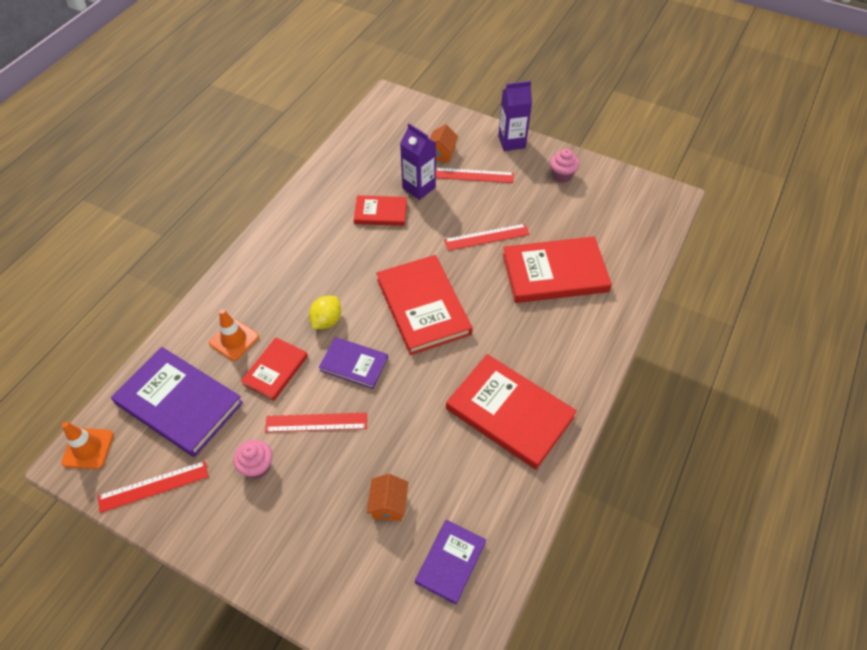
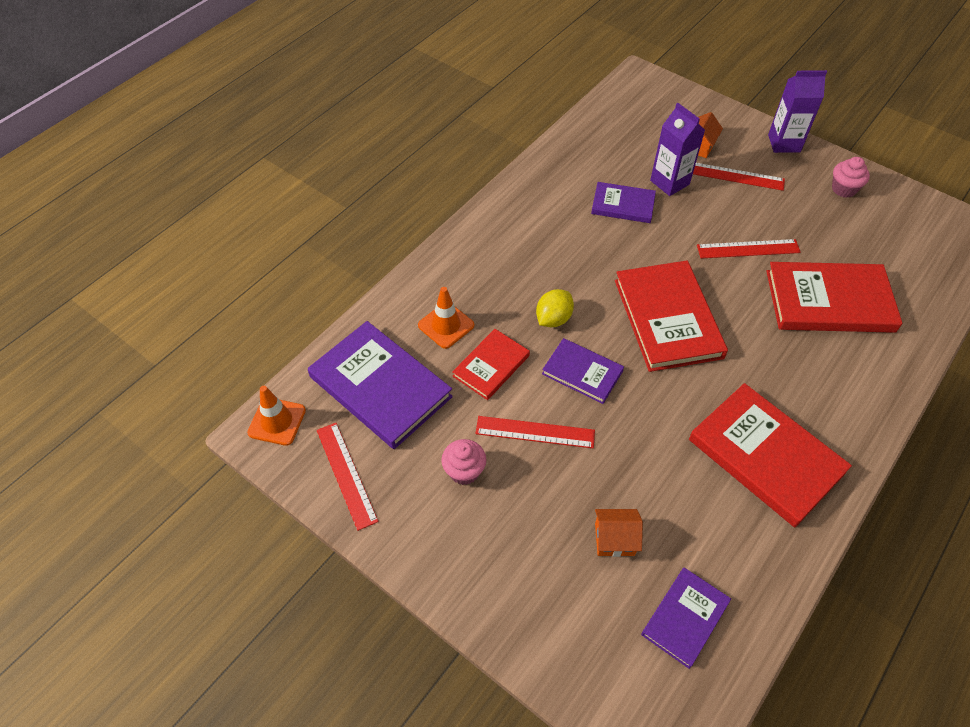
camera: 10 degrees right, 0 degrees up
(153, 486) = (346, 474): red ruler -> red ruler turned 75 degrees clockwise
(380, 212) = (623, 205): red book -> purple book
(388, 504) = (614, 539): orange house -> orange house turned 75 degrees clockwise

